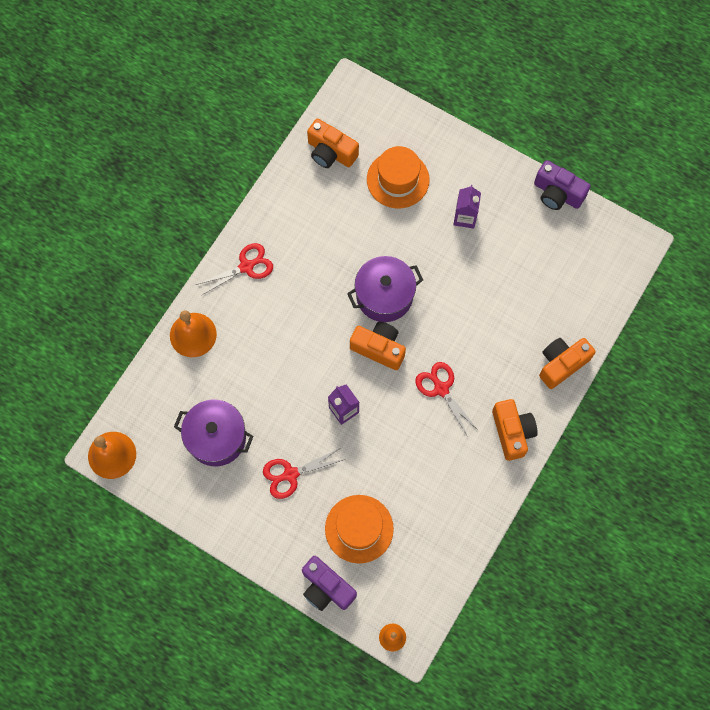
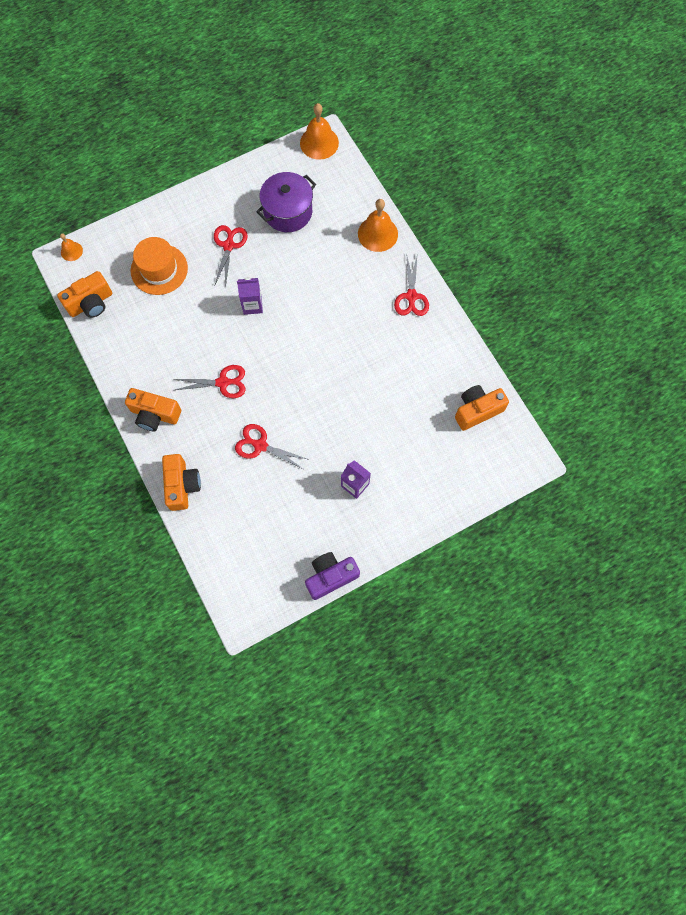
camera: 120 degrees right, 0 degrees up
(326, 588) = (134, 228): purple camera -> none
(379, 348) = (284, 355): orange camera -> orange camera (91, 303)
(384, 296) = (325, 383): purple pot -> none
(398, 179) = (421, 450): orange hat -> none
(480, 318) = (260, 445): none -> red scissors

